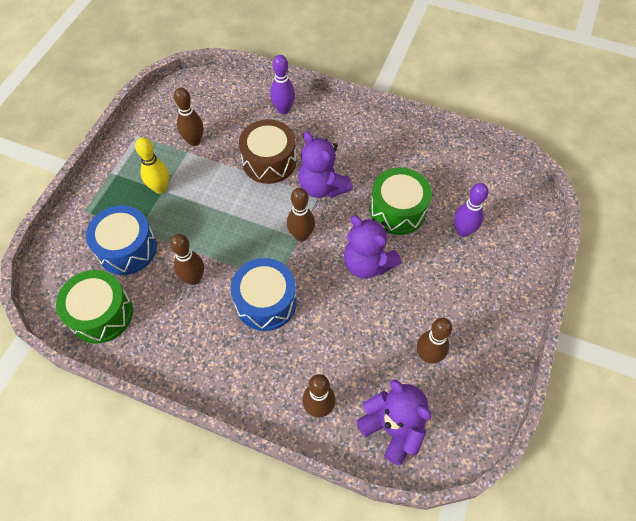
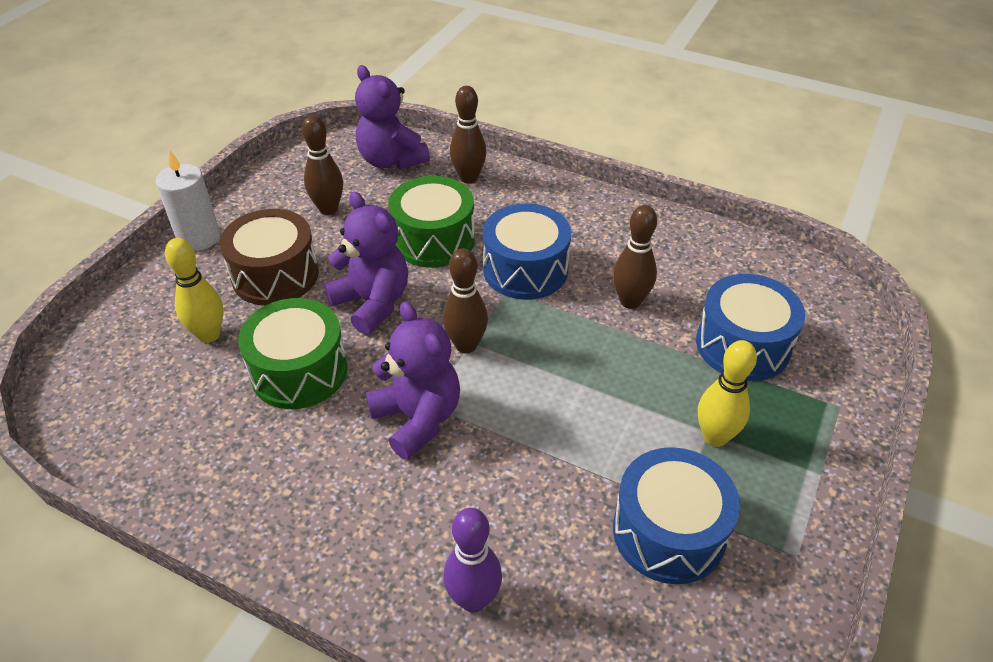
camera: 175 degrees left, 15 degrees down
(101, 314) = (751, 271): green drum -> green drum (433, 240)
(194, 141) = (668, 532): brown bowling pin -> blue drum
(269, 161) = (512, 474): brown drum -> brown drum (275, 275)
(463, 231) = (209, 335): purple bowling pin -> yellow bowling pin
(514, 315) = (199, 238): none -> white candle

